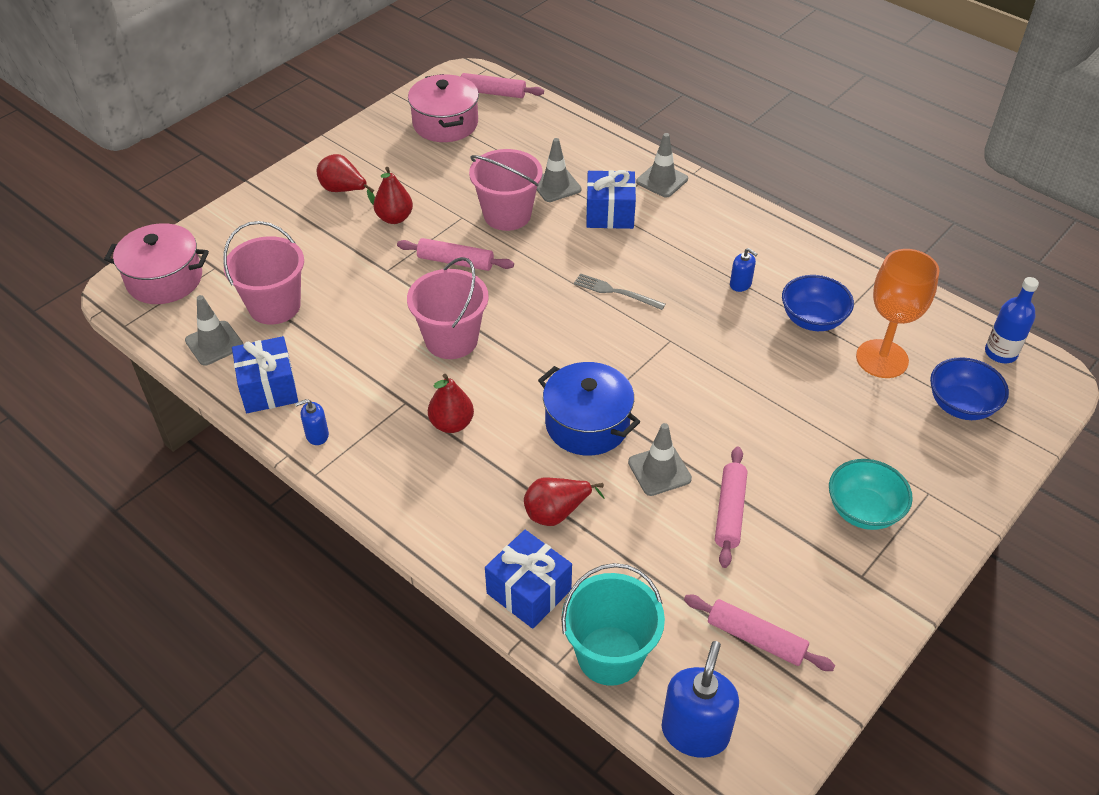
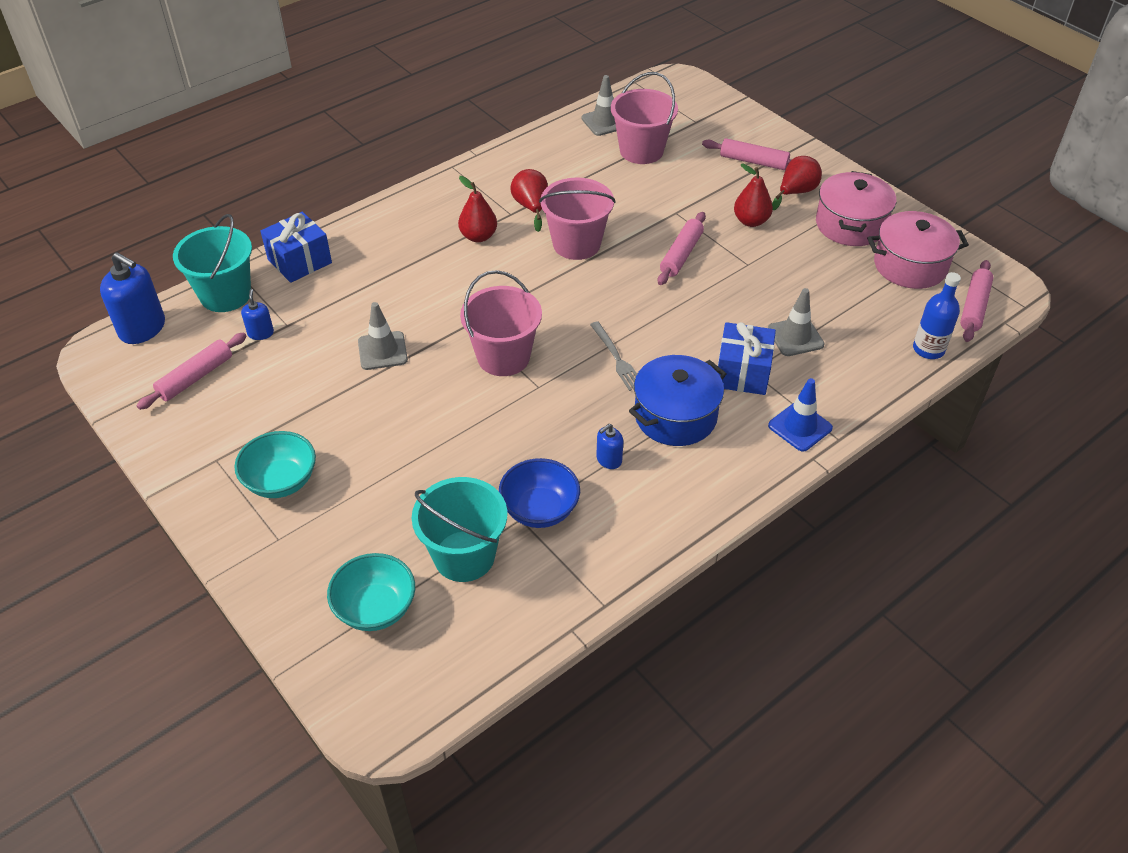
camera: 100 degrees right, 0 degrees up
(164, 279) = (685, 98): pink pot -> pink pot (850, 225)
(269, 388) = (547, 147): blue gift -> none
(317, 435) = (491, 168): blue soap dispenser -> blue soap dispenser (261, 333)
(507, 215) = (748, 295): pink bucket -> pink bucket (503, 357)
(556, 512) = (365, 284): red pear -> red pear (531, 207)
(587, 424) = (451, 314): blue pot -> blue pot (675, 416)
(616, 292) = (616, 358): grey fork -> grey fork turned 120 degrees clockwise
(662, 180) = (800, 427): grey traffic cone -> blue traffic cone
(730, 512) = (320, 387): pink rolling pin -> pink rolling pin (753, 161)
(882, 359) = (464, 556): orange goblet -> turquoise bucket
(961, 405) = (375, 608): blue bowl -> turquoise bowl
(1000, 353) = (439, 680): blue bottle -> blue bottle (928, 349)

